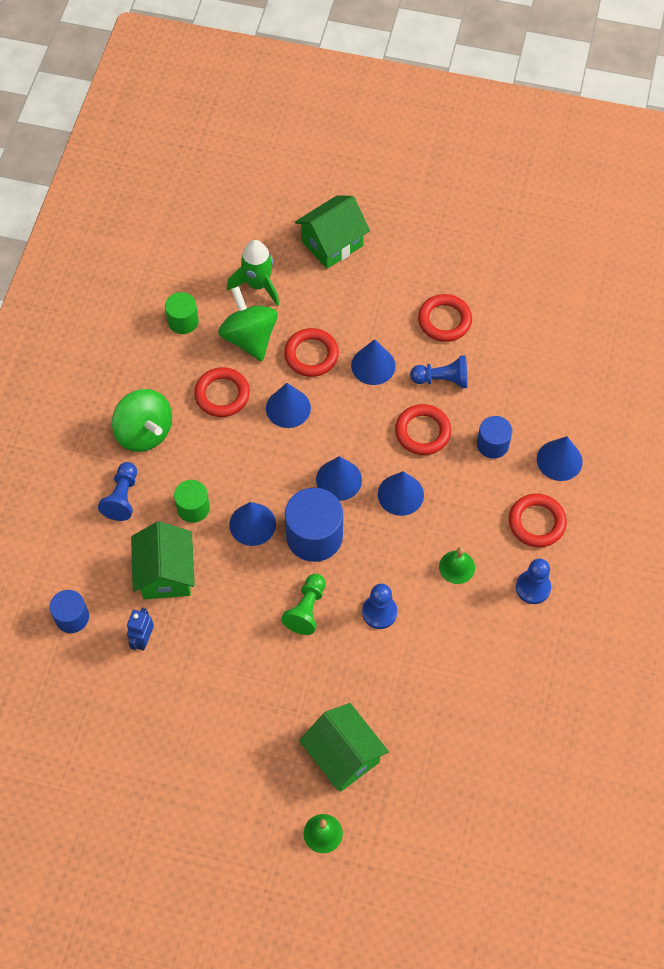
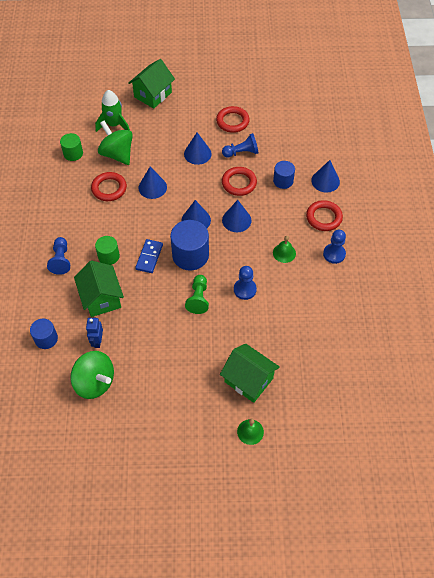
camera: 15 degrees left, 5 degrees down
(144, 432) = (65, 220): green spinning top -> green spinning top (95, 382)
(252, 524) = (149, 257): blue cone -> blue domino
(311, 355) = (158, 156): red ring -> none

